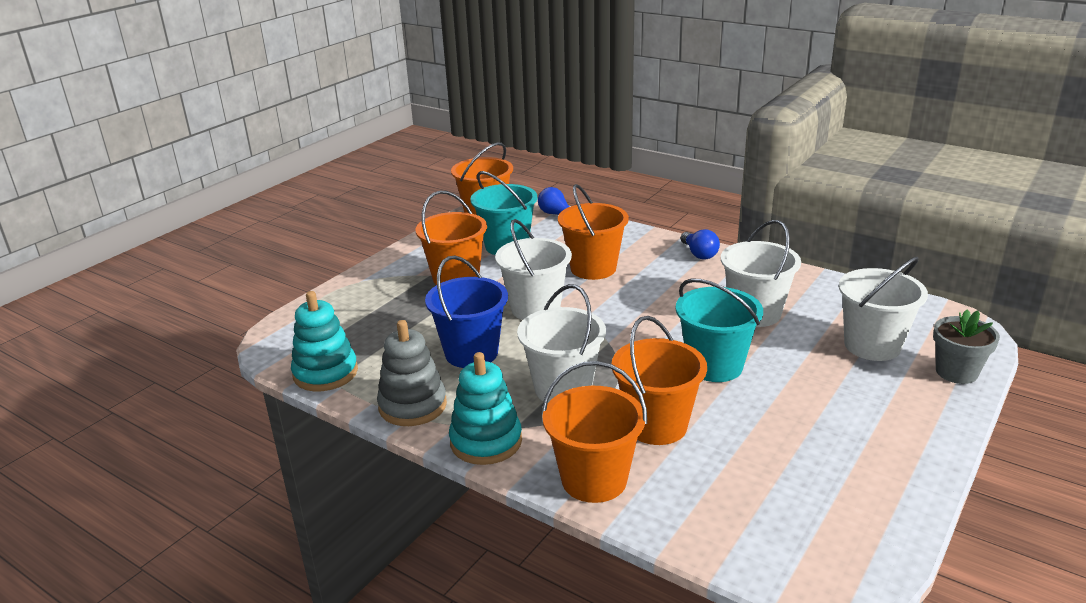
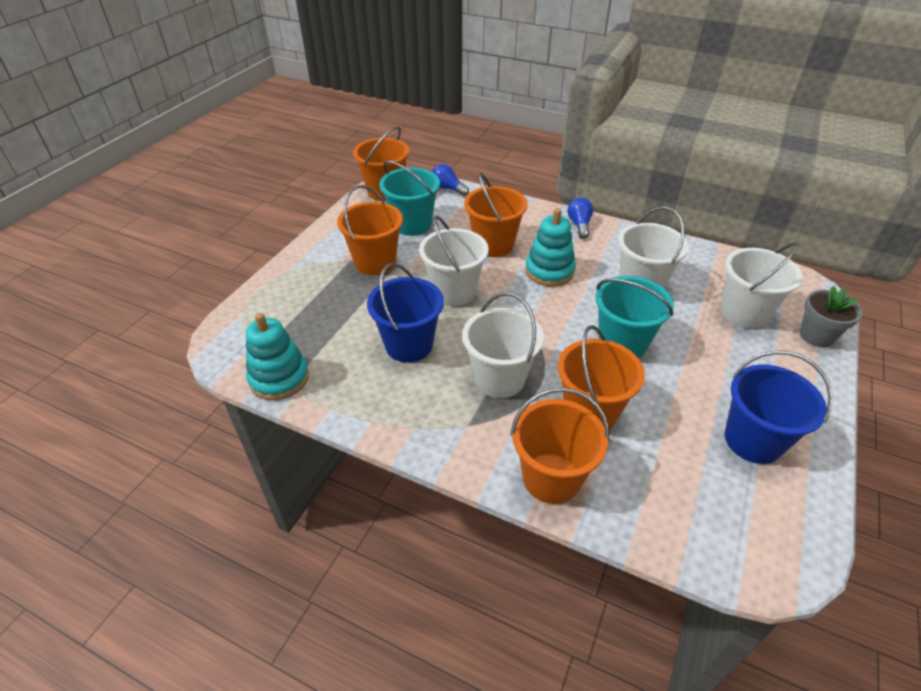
camera: 10 degrees left, 15 degrees up
(412, 406) = (369, 409): grey stacking toy -> none
(486, 441) = (445, 444): turquoise stacking toy -> turquoise stacking toy (549, 271)
(699, 254) = (579, 225): blue light bulb -> blue light bulb turned 150 degrees counterclockwise
(842, 464) = (753, 440): none -> blue bucket

